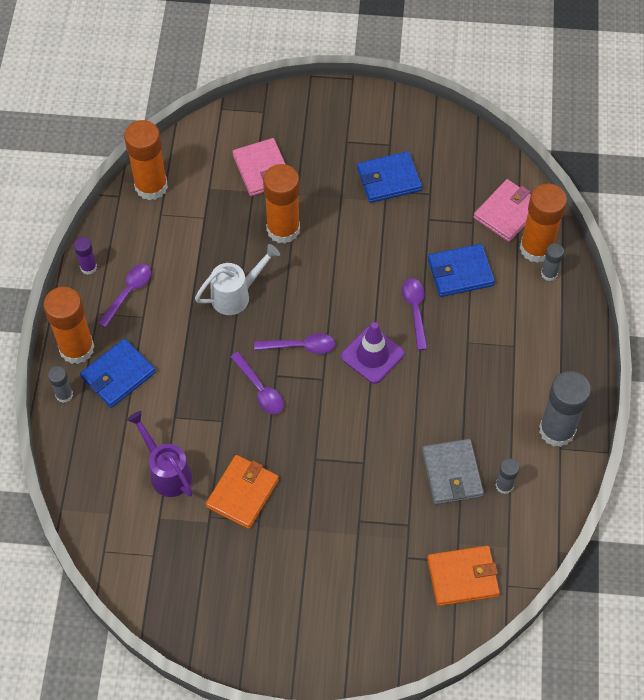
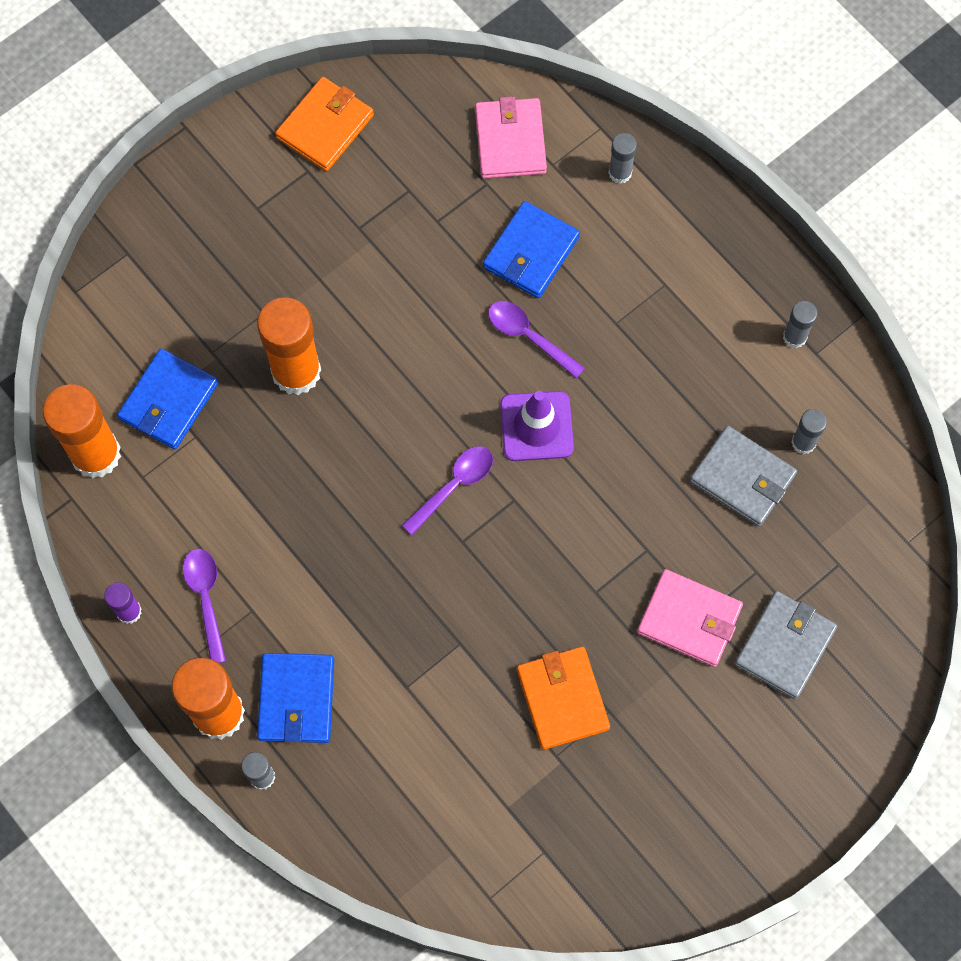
camera: 45 degrees left, 10 degrees up
(167, 472) = (462, 752): purple watering can -> none
(236, 295) = (326, 492): white watering can -> none
(260, 389) = (462, 572): purple spoon -> none
(262, 169) = (199, 323): pink wallet -> pink wallet (689, 619)
(383, 574) = (784, 646): none -> grey wallet
(389, 179) = (349, 212): blue wallet -> blue wallet (169, 401)
(462, 577) = (859, 574): orange wallet -> orange wallet (325, 126)
(536, 248) = (579, 155): orange glue stick -> none
(557, 430) = (794, 337): grey glue stick -> grey glue stick, size x0.49

